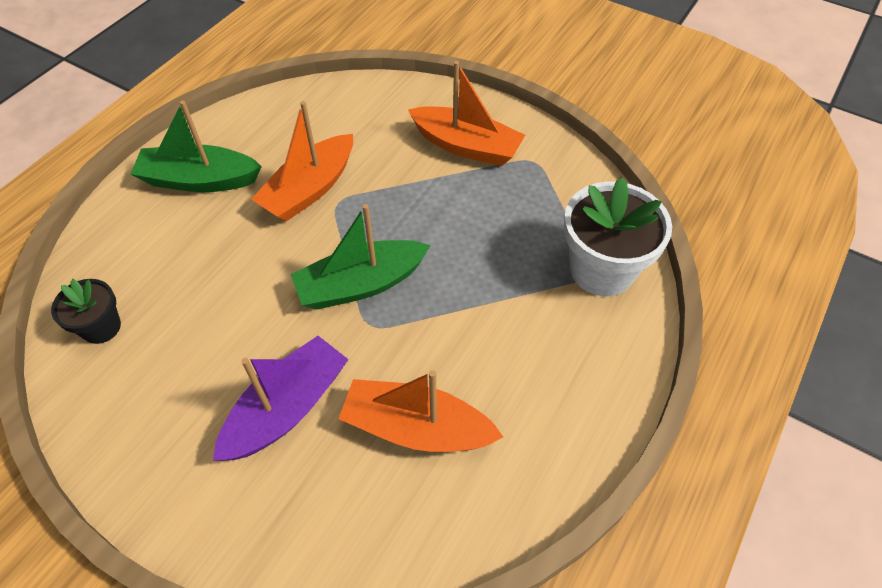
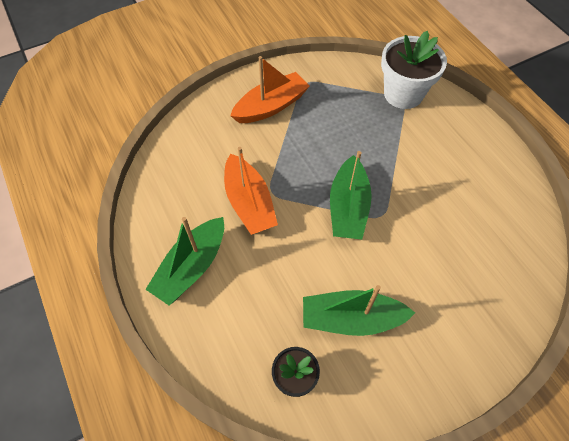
camera: 60 degrees left, 5 degrees up
(200, 352) = (351, 318): none -> green boat
(286, 409) = (420, 284): purple boat -> none
(417, 428) = (464, 223): orange boat -> none

